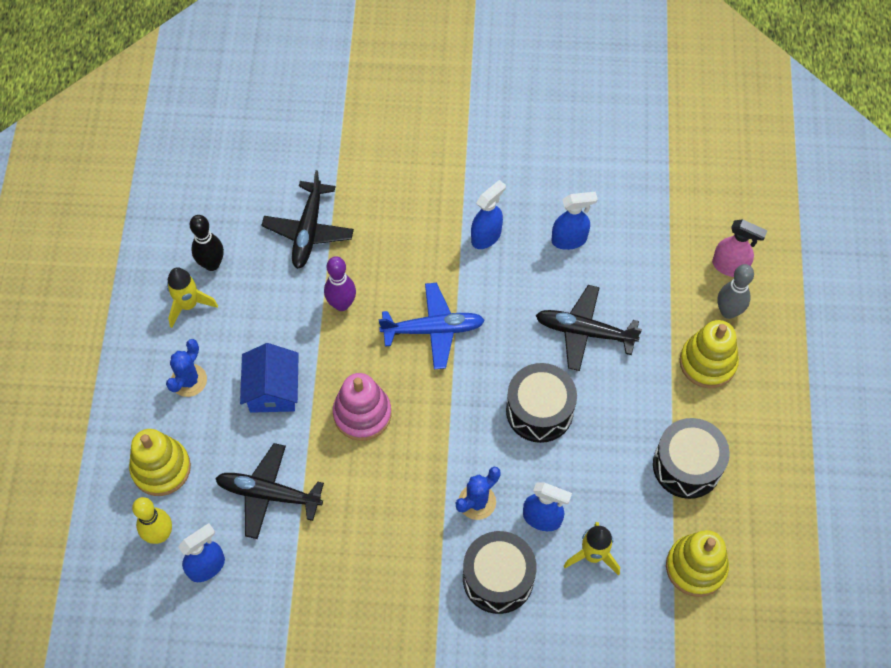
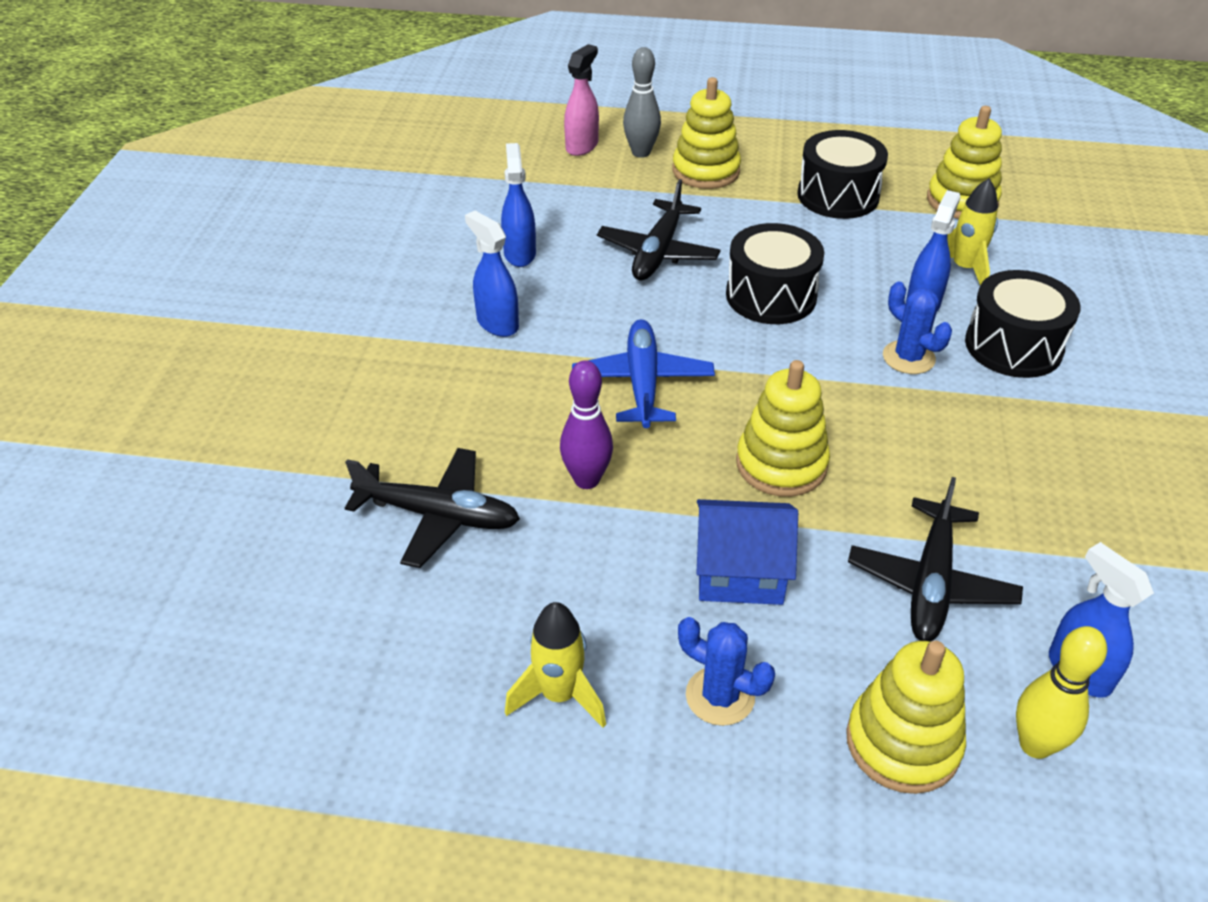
camera: 85 degrees left, 20 degrees down
(212, 264) = (476, 656): black bowling pin -> none
(362, 414) = (781, 464): pink stacking toy -> yellow stacking toy

